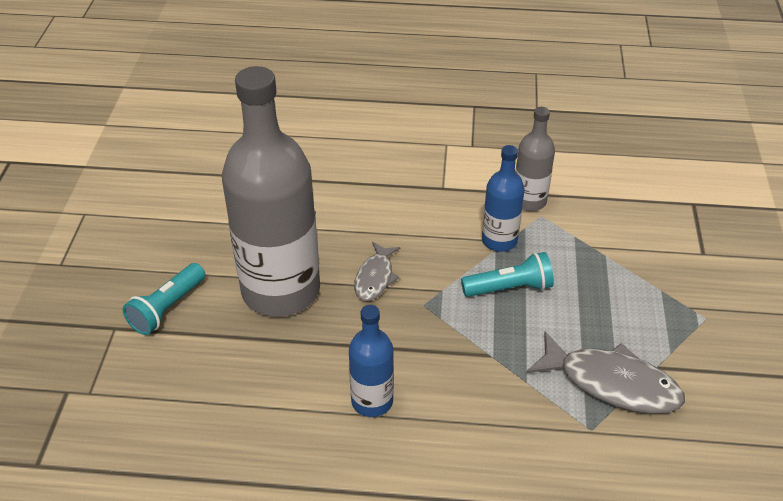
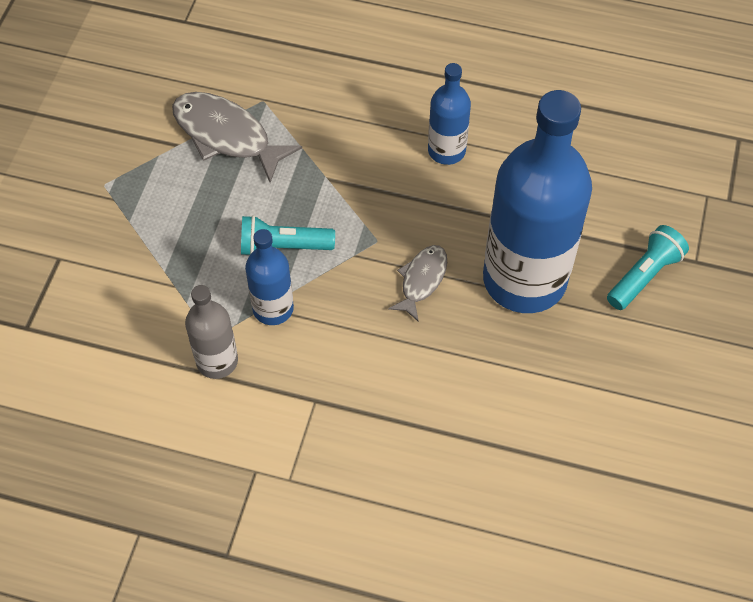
camera: 170 degrees left, 15 degrees up
(281, 290) = (524, 279): grey bottle -> blue bottle

